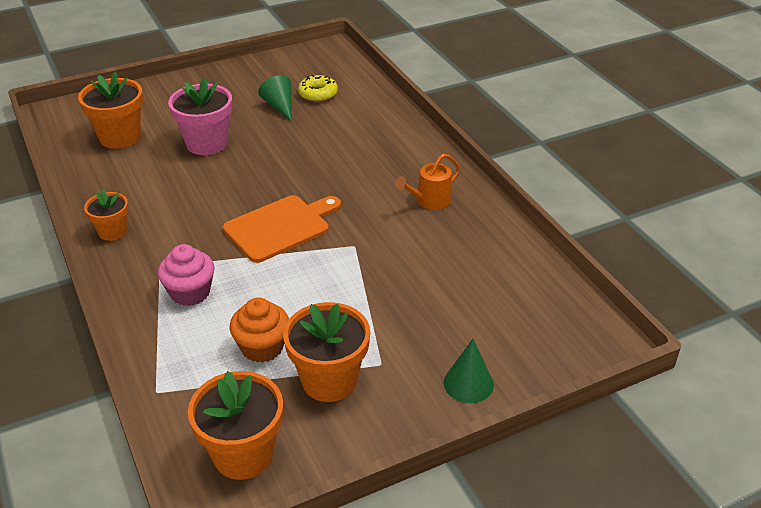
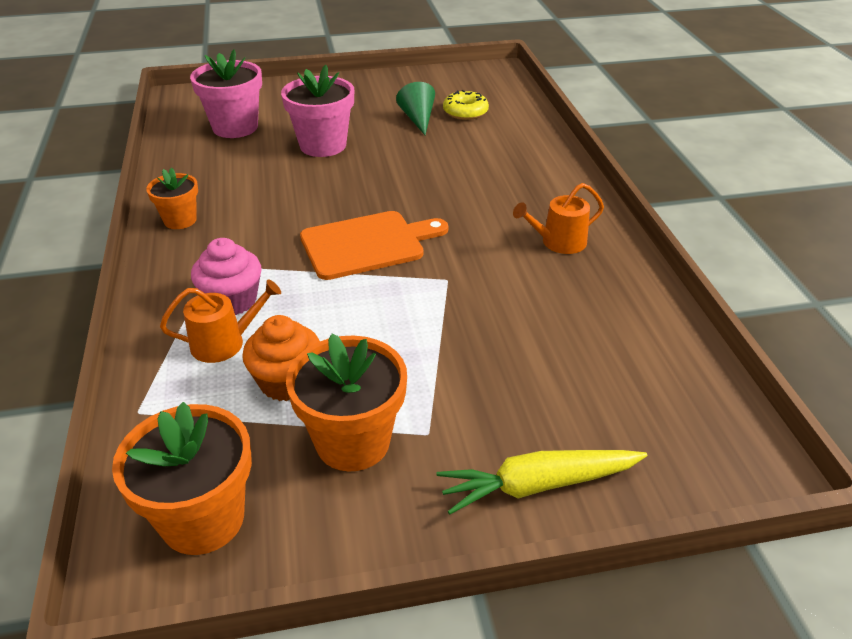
camera: 15 degrees right, 0 degrees up
(120, 137) = (235, 127): orange flower pot -> pink flower pot
(199, 327) = (224, 343): none -> orange watering can
(468, 383) = (538, 485): green cone -> yellow carrot

